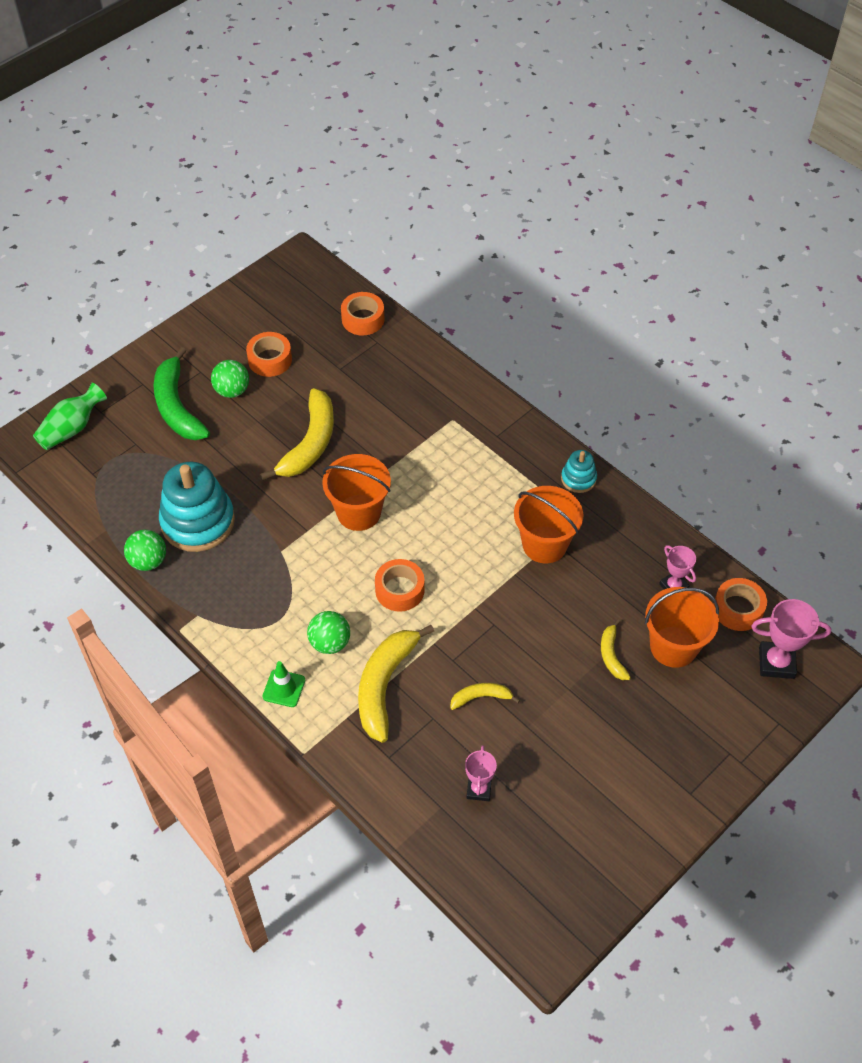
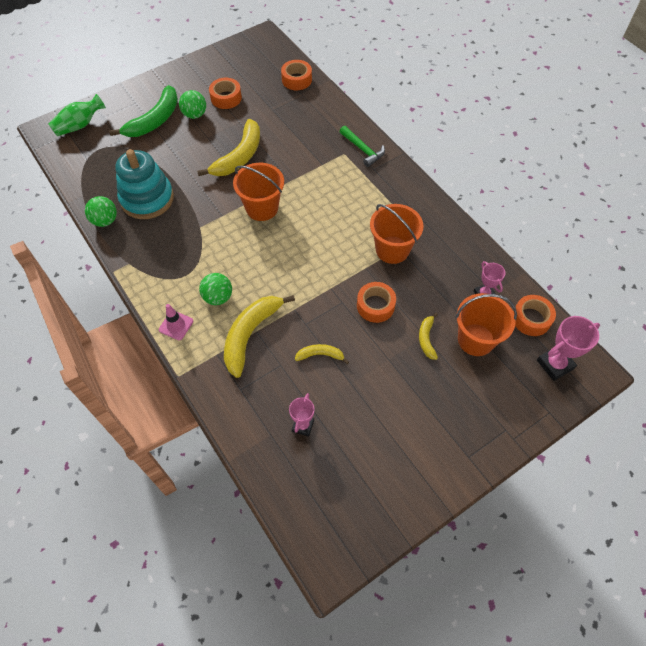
camera: 10 degrees right, 5 degrees up
(177, 406) = (154, 120): green banana -> green banana turned 135 degrees counterclockwise
(284, 688) = (176, 325): green traffic cone -> pink traffic cone
(399, 590) = (278, 267): orange tape -> orange tape (375, 306)
(477, 410) = (363, 150): none -> green hammer
(578, 479) = (427, 206): turquoise stacking toy -> none
(776, 663) = (555, 364): pink trophy -> pink trophy turned 45 degrees counterclockwise

